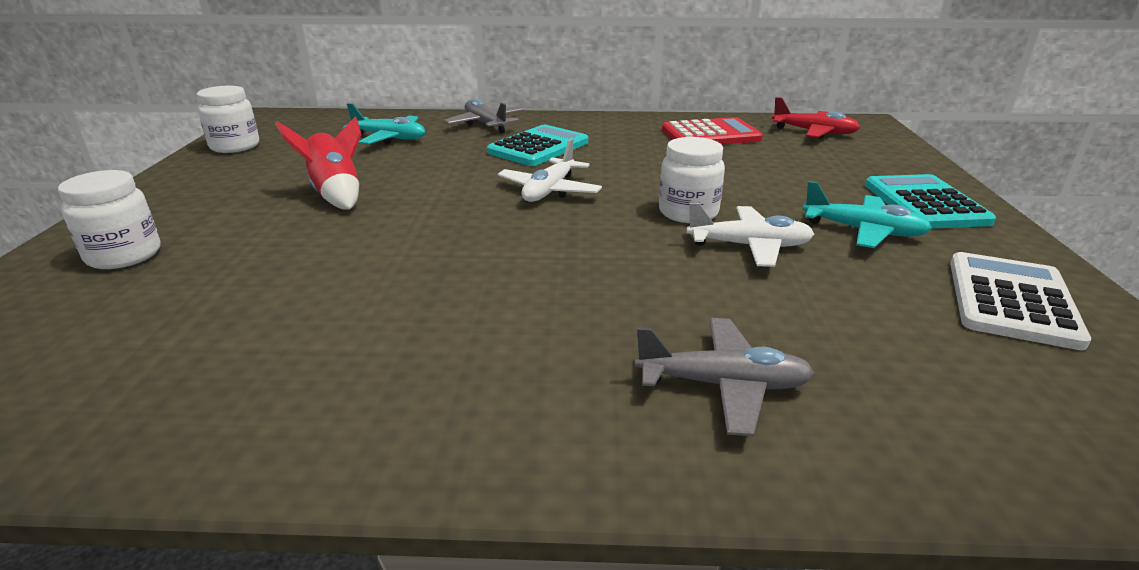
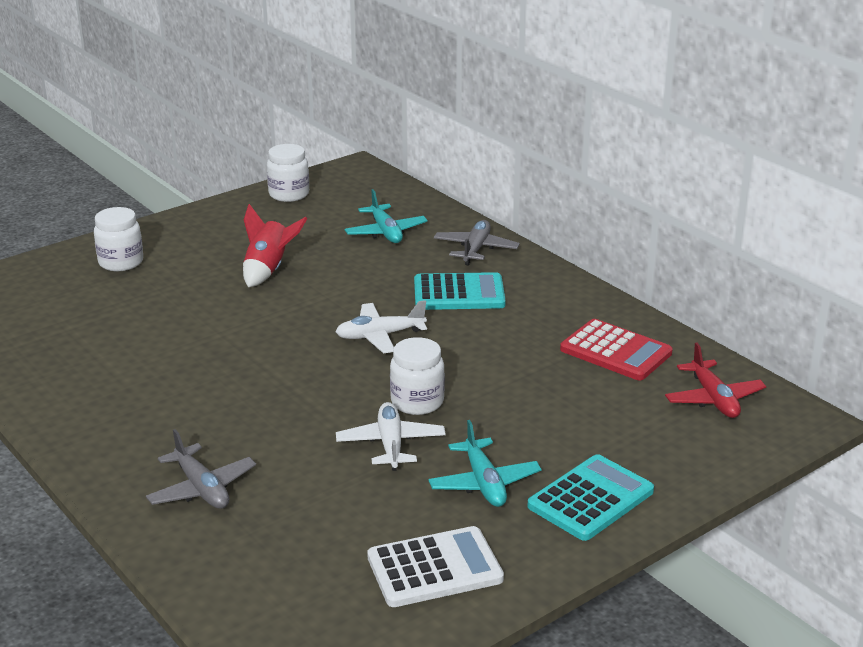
camera: 50 degrees right, 0 degrees up
(749, 246) = (390, 444): white plane -> white plane turned 150 degrees counterclockwise

